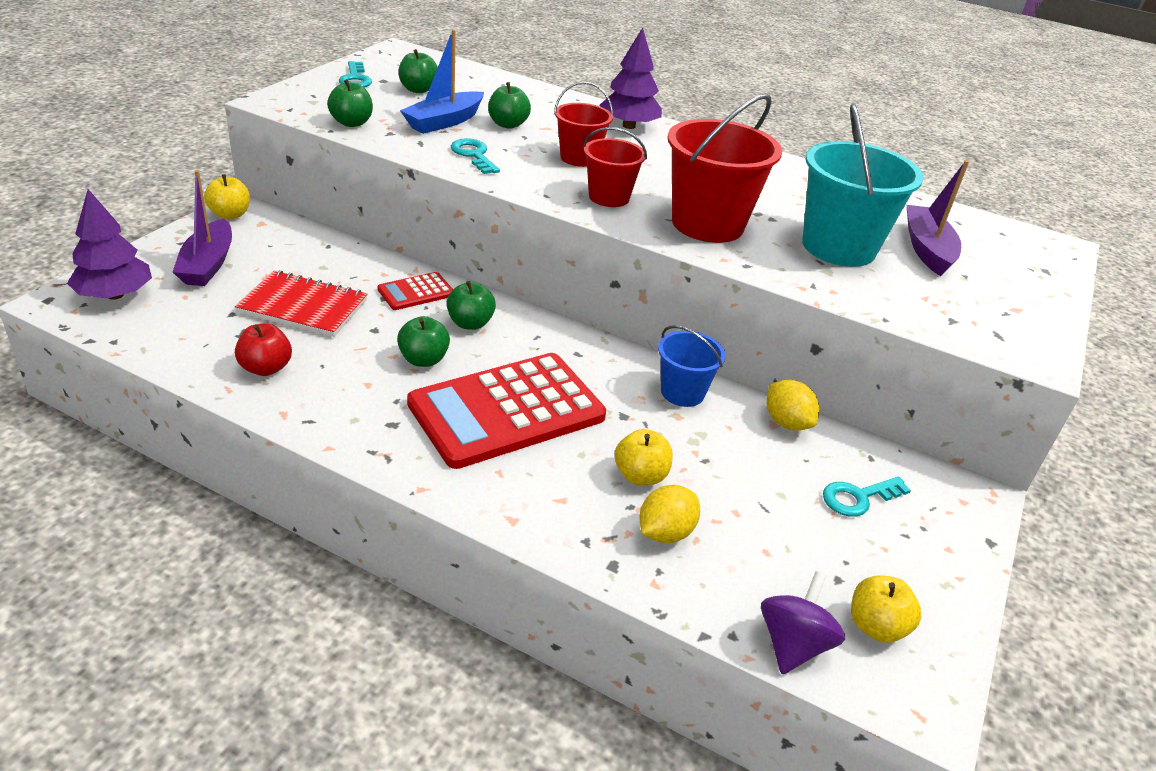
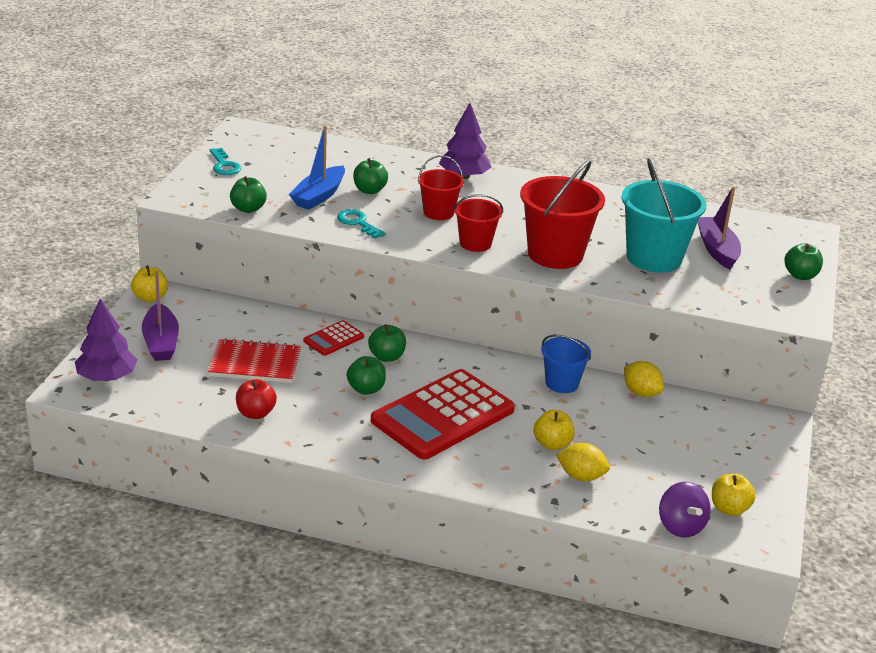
camera: 10 degrees left, 5 degrees down
(418, 90) = (281, 168): green apple -> green apple (800, 275)
(665, 533) = (581, 476): yellow lemon -> yellow lemon turned 75 degrees clockwise
(793, 644) = (680, 526): purple spinning top -> purple spinning top turned 150 degrees clockwise
(858, 498) = (702, 435): turquoise key -> none

